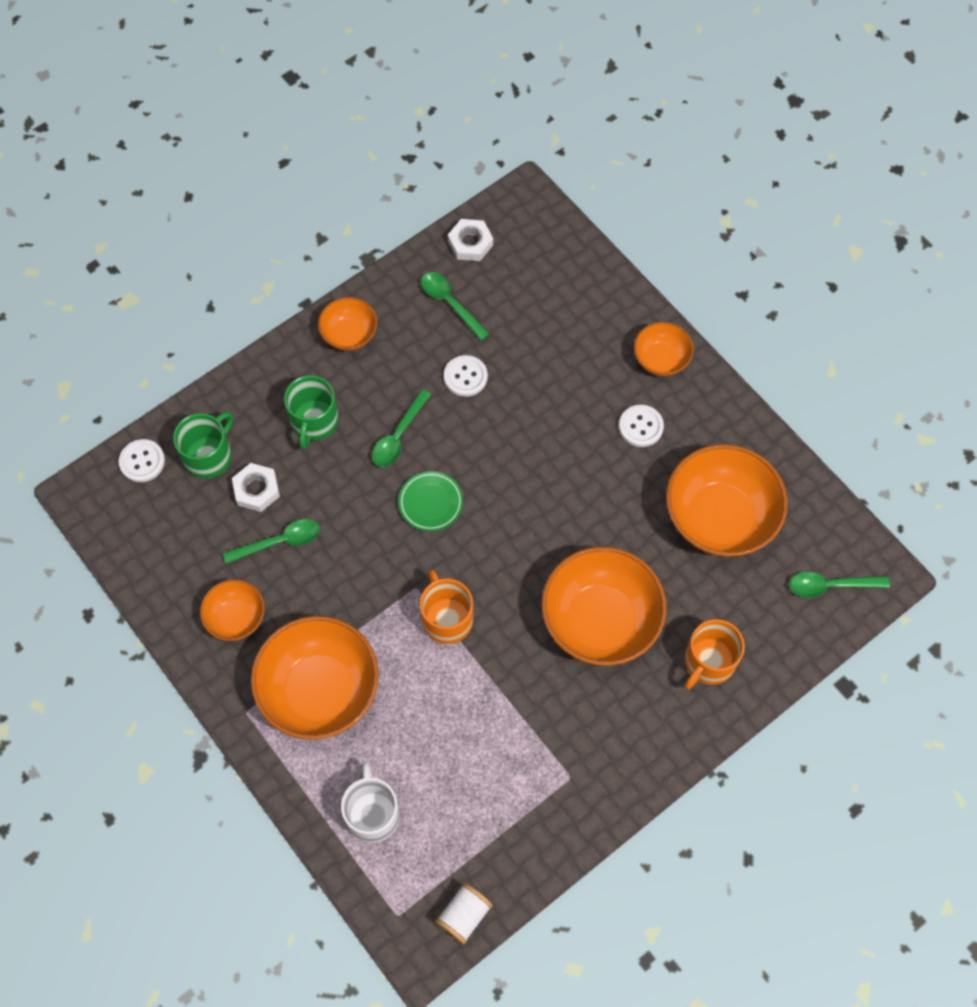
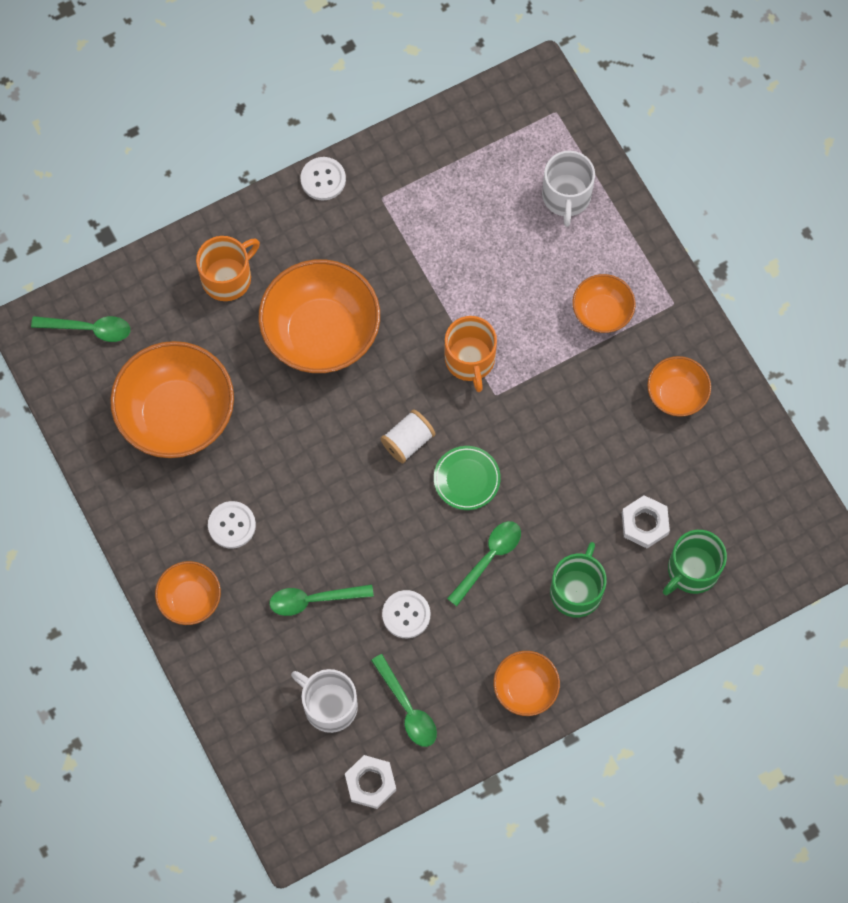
camera: 170 degrees left, 5 degrees up
(142, 461) = (763, 575): white button -> white button (323, 179)
(280, 541) = (625, 464): green spoon -> green spoon (313, 600)
(320, 690) = (602, 312): orange bowl -> orange bowl, size x0.52
(464, 916) = (498, 102): white spool -> white spool (408, 441)
(518, 295) = (329, 705): none -> white mug

